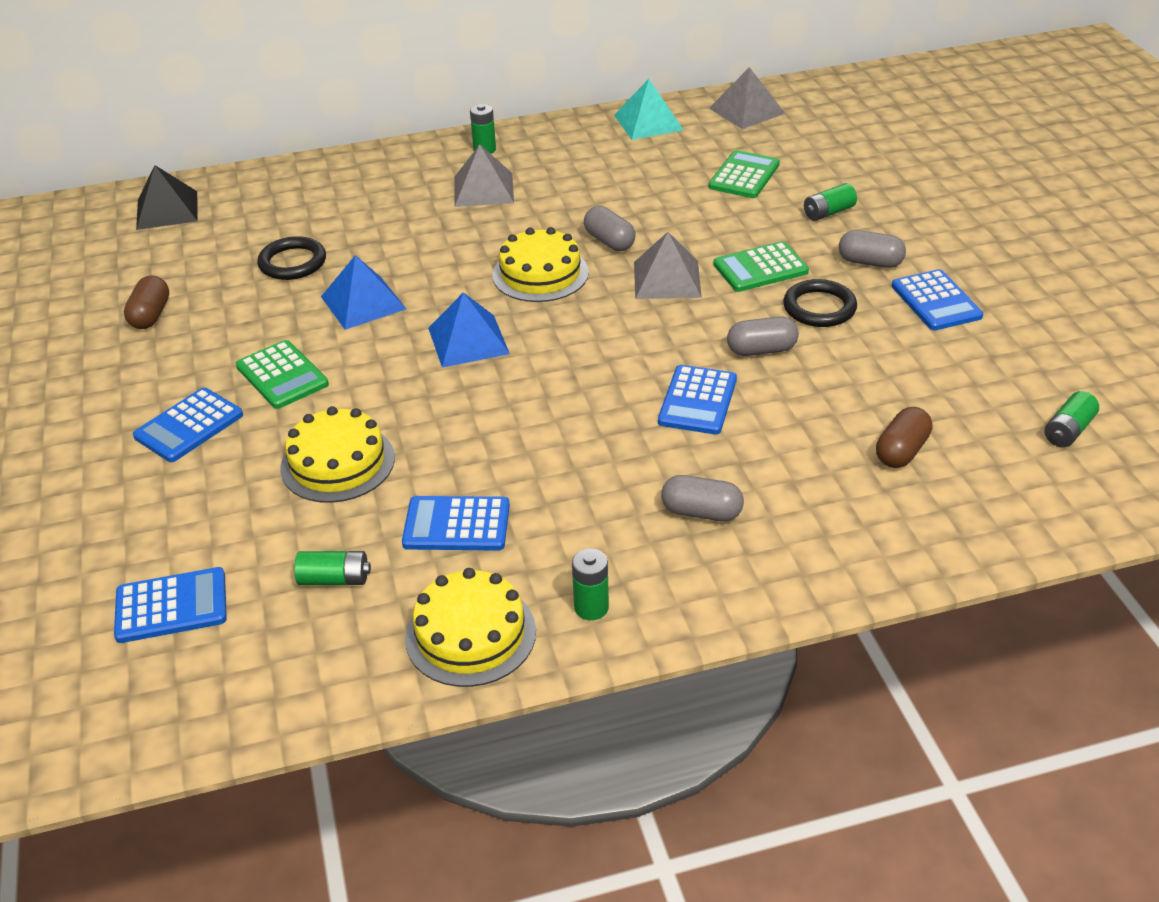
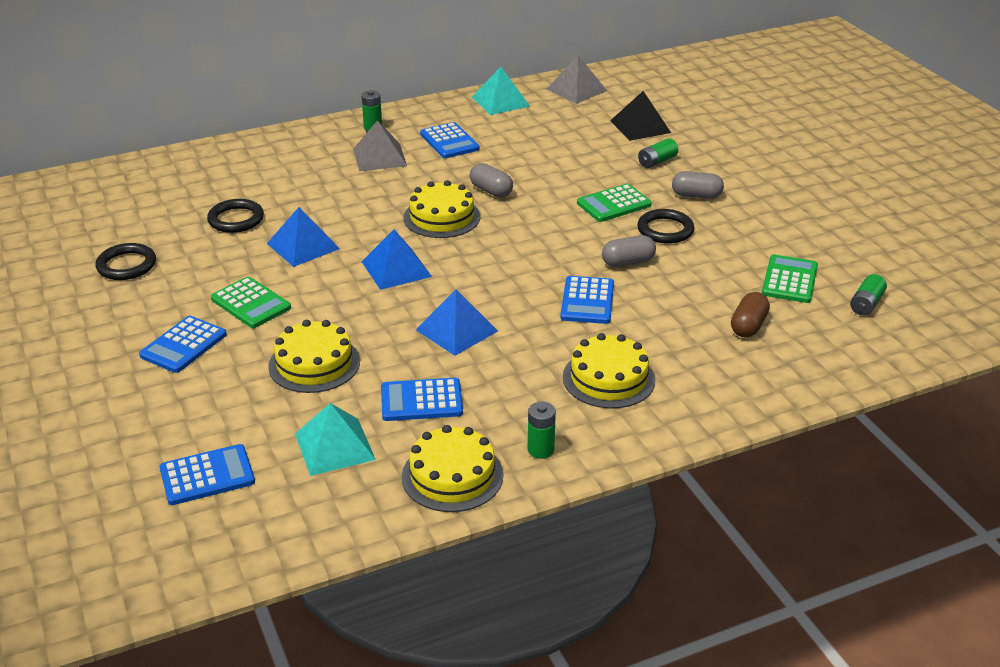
camera: 10 degrees left, 5 degrees down
(150, 315) = (126, 265): brown capsule -> black ring
(167, 210) = (117, 185): black pyramid -> black pyramid (640, 126)
(334, 579) = (334, 446): green battery -> turquoise pyramid
(523, 430) = (456, 330): none -> blue pyramid
(667, 279) = (543, 216): grey pyramid -> none
(701, 512) = (608, 378): grey capsule -> yellow cake
(744, 176) = (585, 138): green calculator -> green calculator (789, 280)
(936, 301) = (751, 220): blue calculator -> blue calculator (449, 141)

